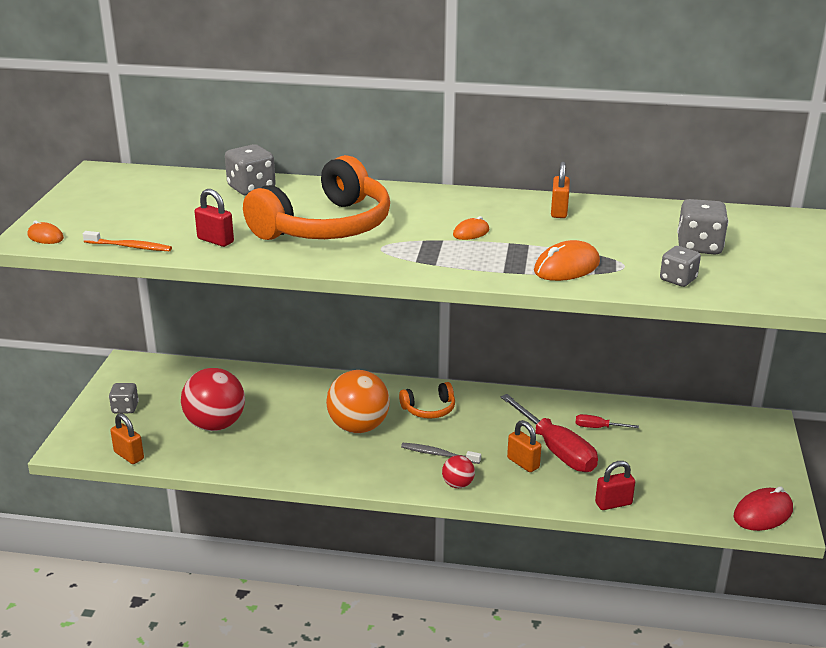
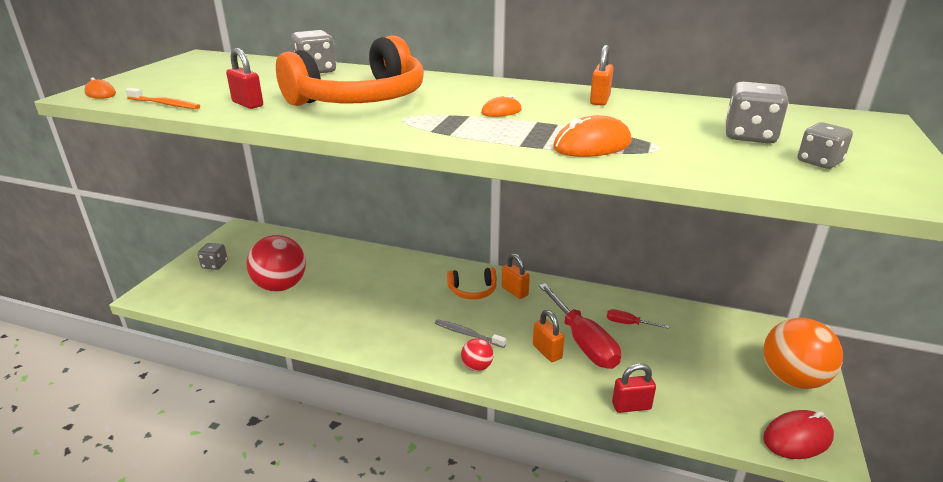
camera: 10 degrees right, 0 degrees up
(129, 455) = (194, 306): orange padlock -> orange padlock (514, 291)
(358, 427) = (403, 300): orange ball -> orange ball (792, 379)
(678, 279) = (721, 164): grey dice -> grey dice (819, 162)

